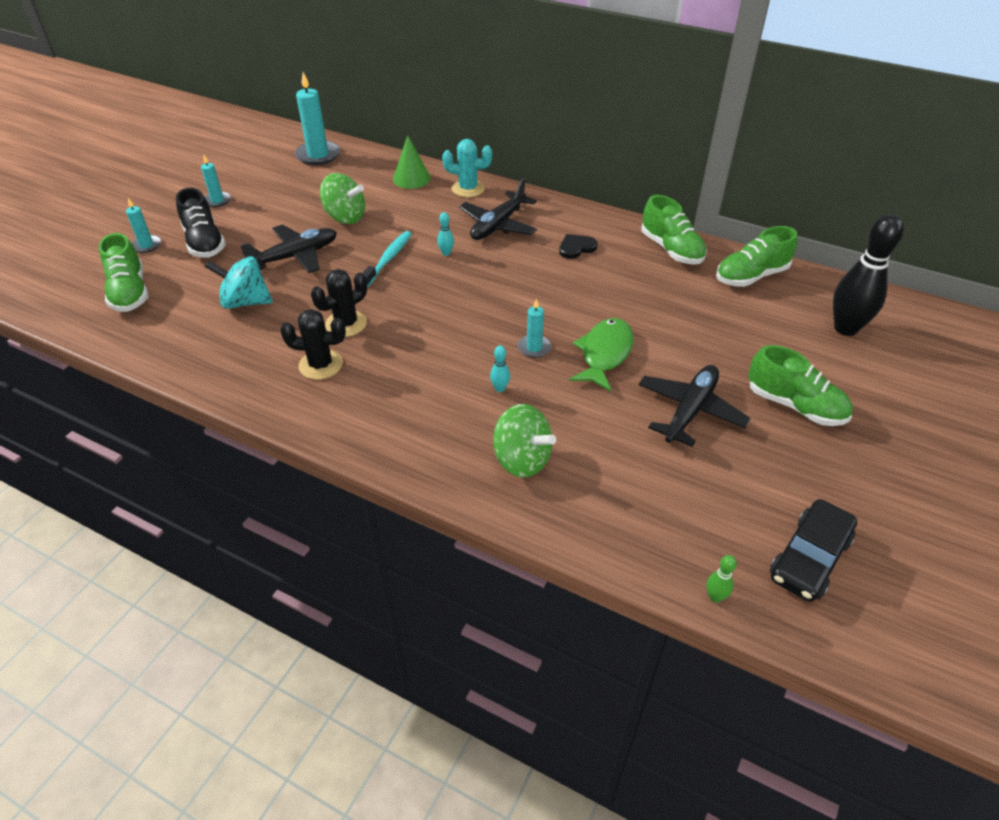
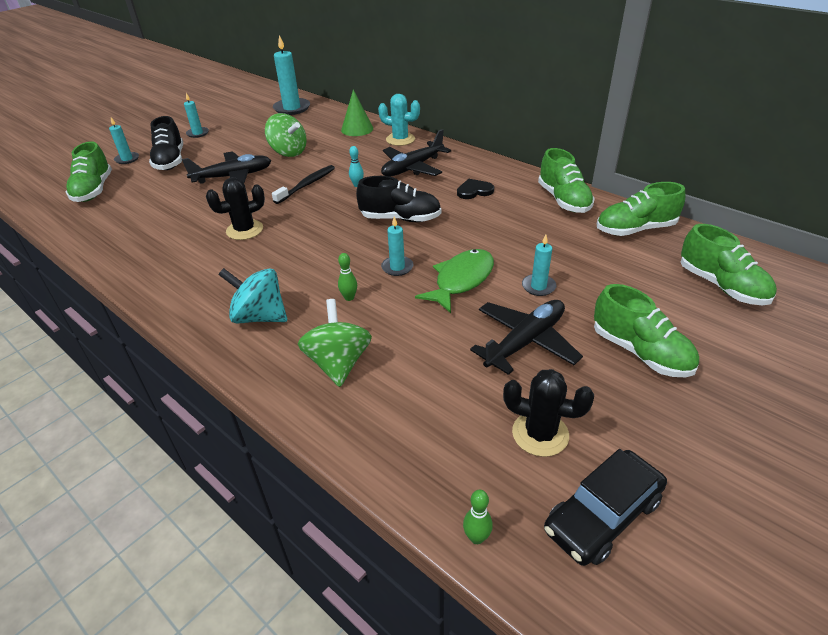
camera: 15 degrees right, 5 degrees down
(245, 302) = (175, 205): turquoise spinning top -> turquoise spinning top (259, 316)
(321, 365) = (206, 259): black cactus -> black cactus (540, 434)
(388, 259) = (307, 185): turquoise toothbrush -> black toothbrush
(500, 388) = (349, 298): turquoise bowling pin -> green bowling pin
(512, 290) = (400, 218): none -> black shoe
(522, 459) = (338, 363): green spinning top -> green spinning top turned 150 degrees counterclockwise
(681, 351) = (538, 286): none -> turquoise candle
(845, 328) = (721, 286): black bowling pin -> green shoe

